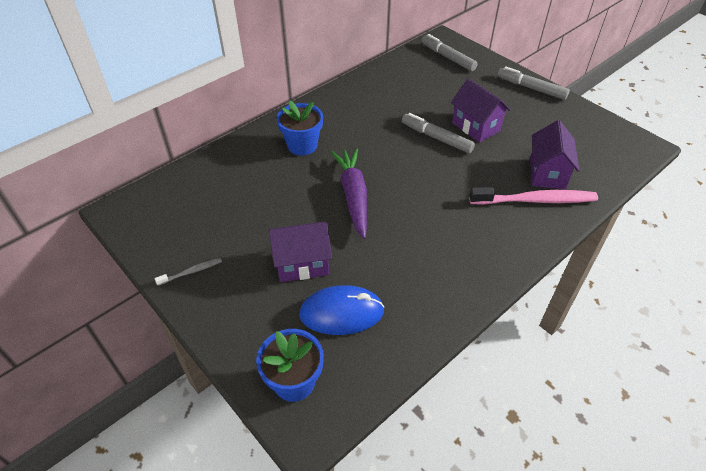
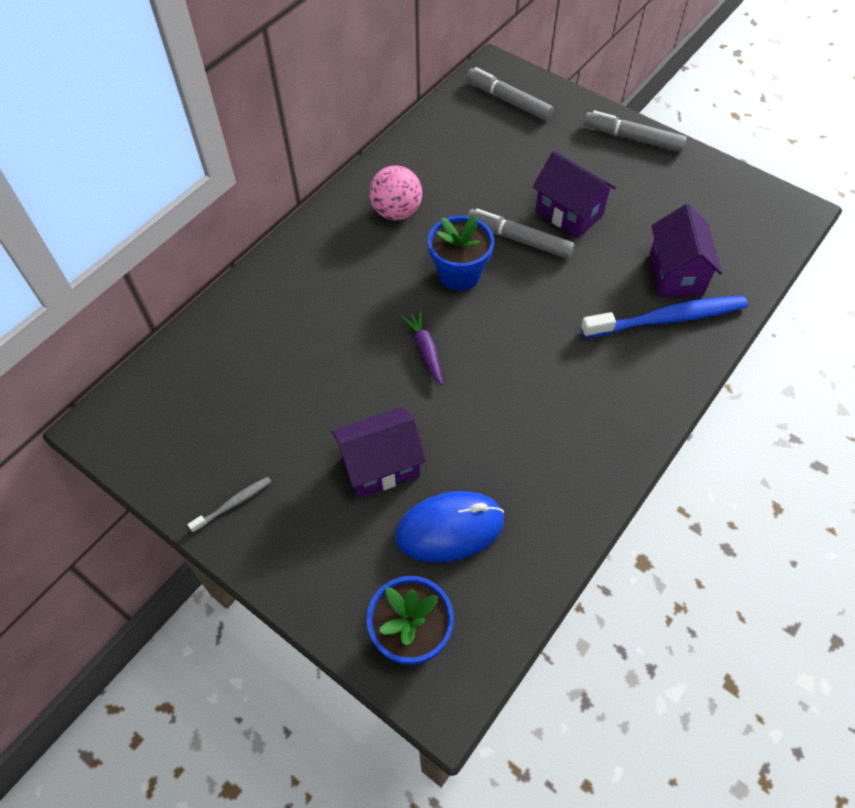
camera: 10 degrees left, 10 degrees up
(302, 145) = (335, 280): blue flower pot -> blue flower pot (459, 274)
(353, 196) = (425, 350): purple carrot -> purple carrot, size x0.53
(355, 111) = (396, 211): none -> pink ball
(535, 200) = (667, 319): pink toothbrush -> blue toothbrush

